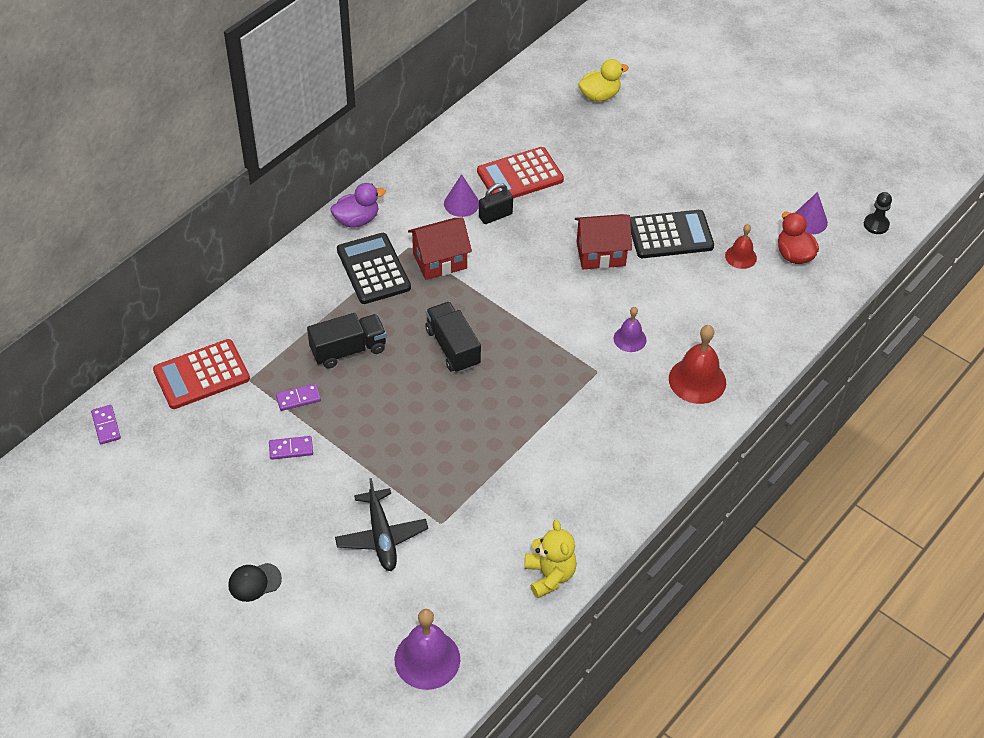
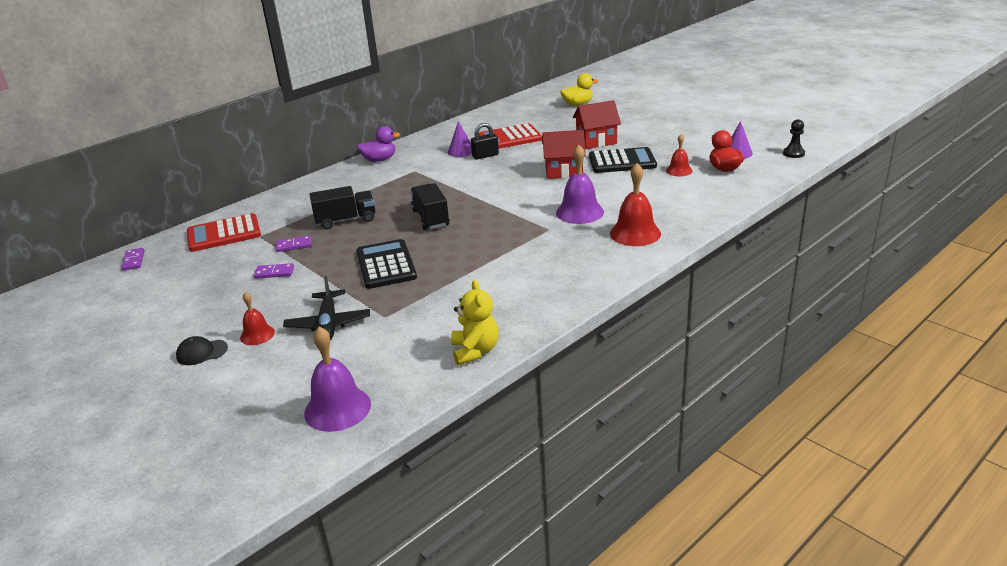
camera: 10 degrees right, 20 degrees down
(307, 554) = (257, 335): none -> red bell
(373, 269) = (382, 181): black calculator -> black calculator (386, 265)
(440, 261) = (435, 177): red house -> red house (596, 141)
(630, 339) = (579, 212): purple bell -> purple bell, size x1.71

